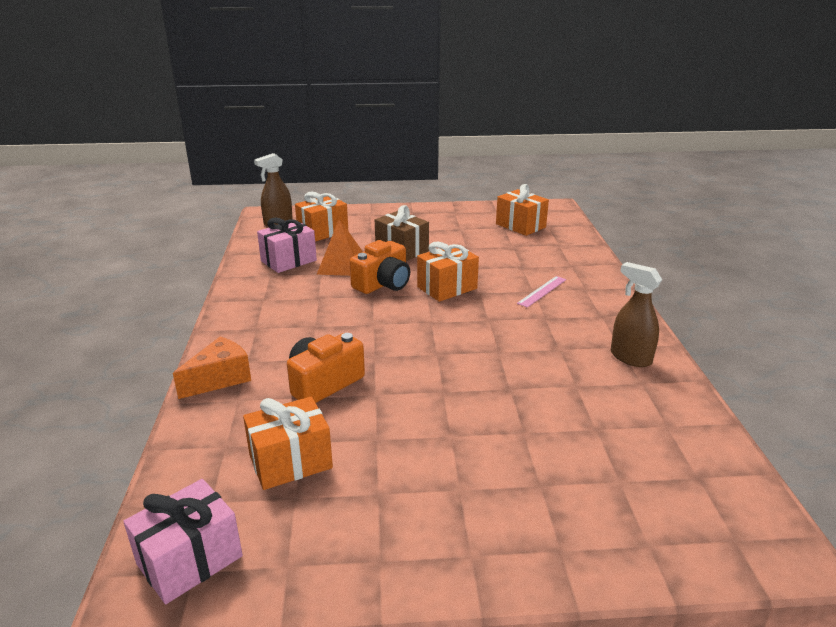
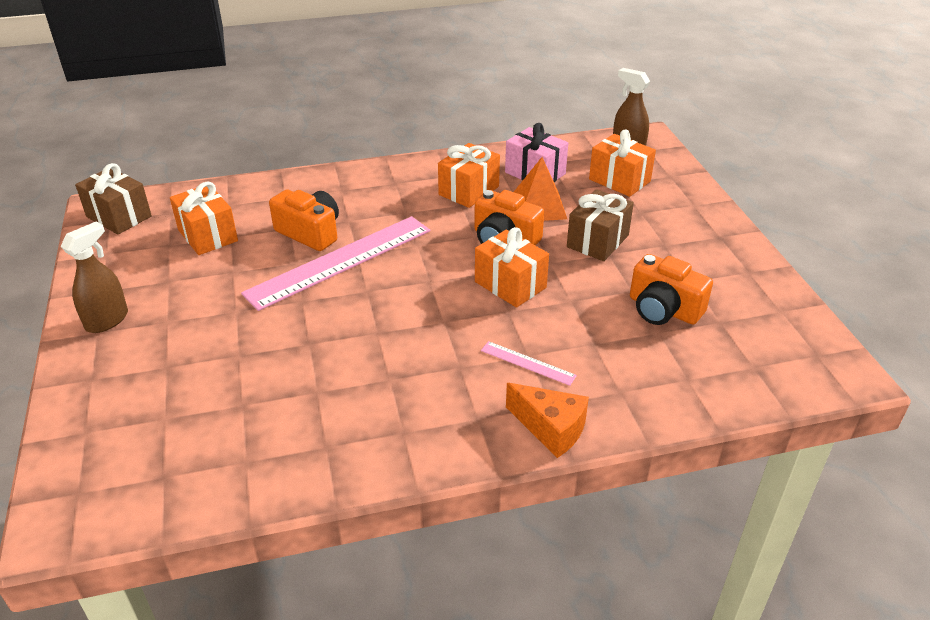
camera: 80 degrees right, 10 degrees up
(190, 560) = (119, 216): pink gift -> brown gift
(220, 379) = (313, 183): orange cheese -> orange cheese (551, 429)
(383, 366) = (340, 261): none -> pink ruler
(489, 241) = (663, 309): none -> orange camera
(520, 225) = (737, 337): orange gift -> orange gift (469, 191)
(630, 357) = (378, 440): brown spray bottle -> brown spray bottle (107, 320)

